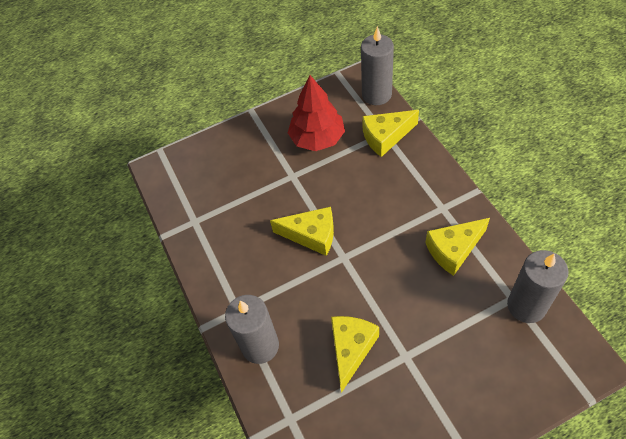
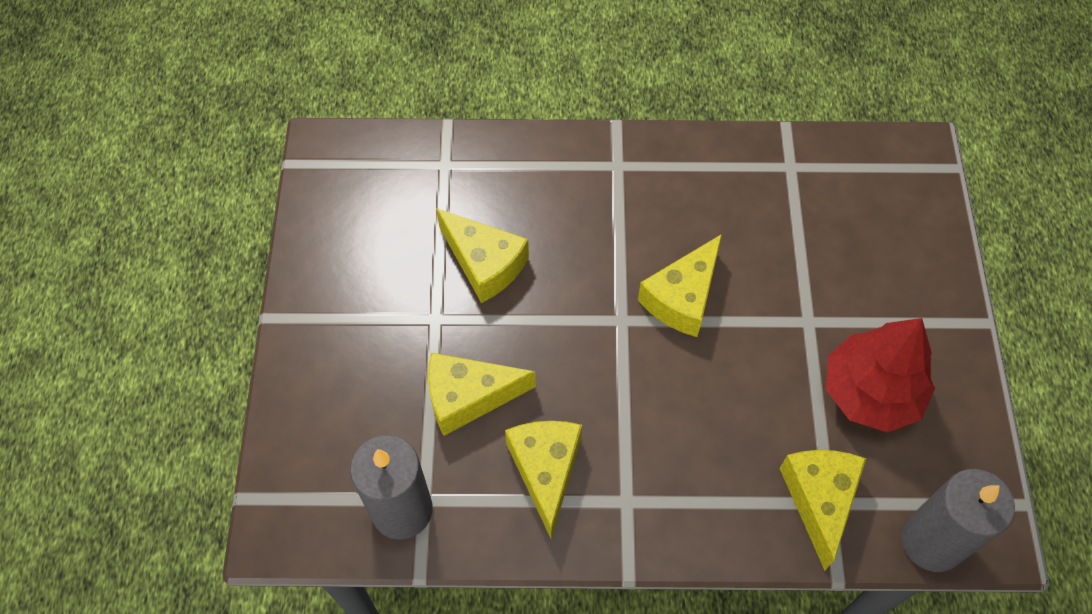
camera: 110 degrees right, 5 degrees up
(260, 346) = (553, 170): grey candle -> none
(441, 309) = (468, 397): none -> yellow cheese

